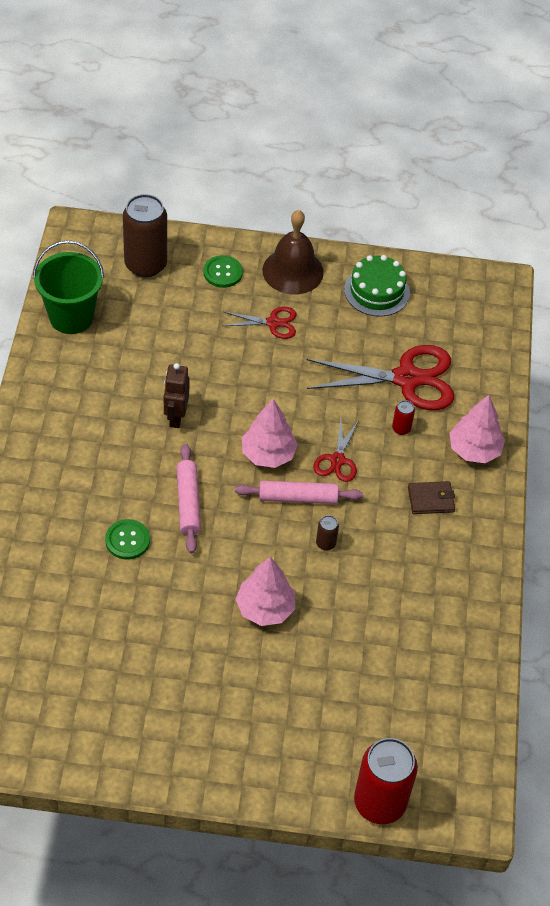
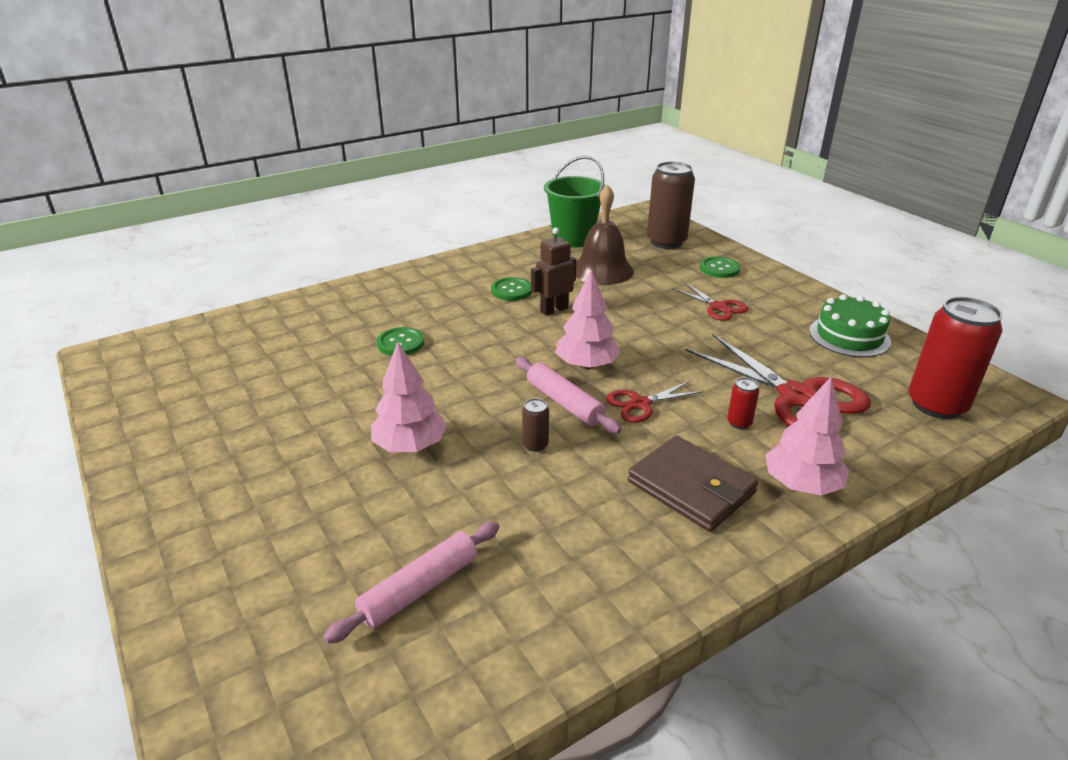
camera: 55 degrees right, 20 degrees down
(118, 421) = (511, 290): none -> green button
(188, 503) = (477, 352): pink rolling pin -> pink rolling pin (419, 588)
(293, 271) = (782, 292): brown bell -> brown bell (602, 270)
(379, 802) = (201, 684): red can -> red can (936, 405)
(431, 499) = (691, 487): brown wallet -> brown wallet, size x1.68

